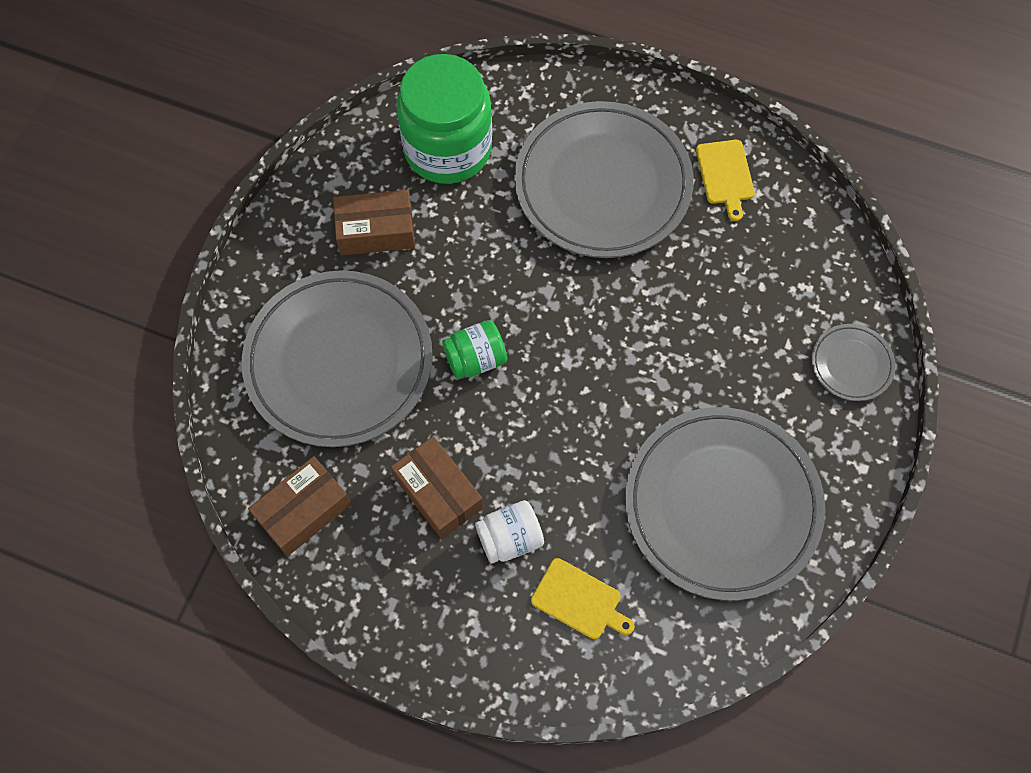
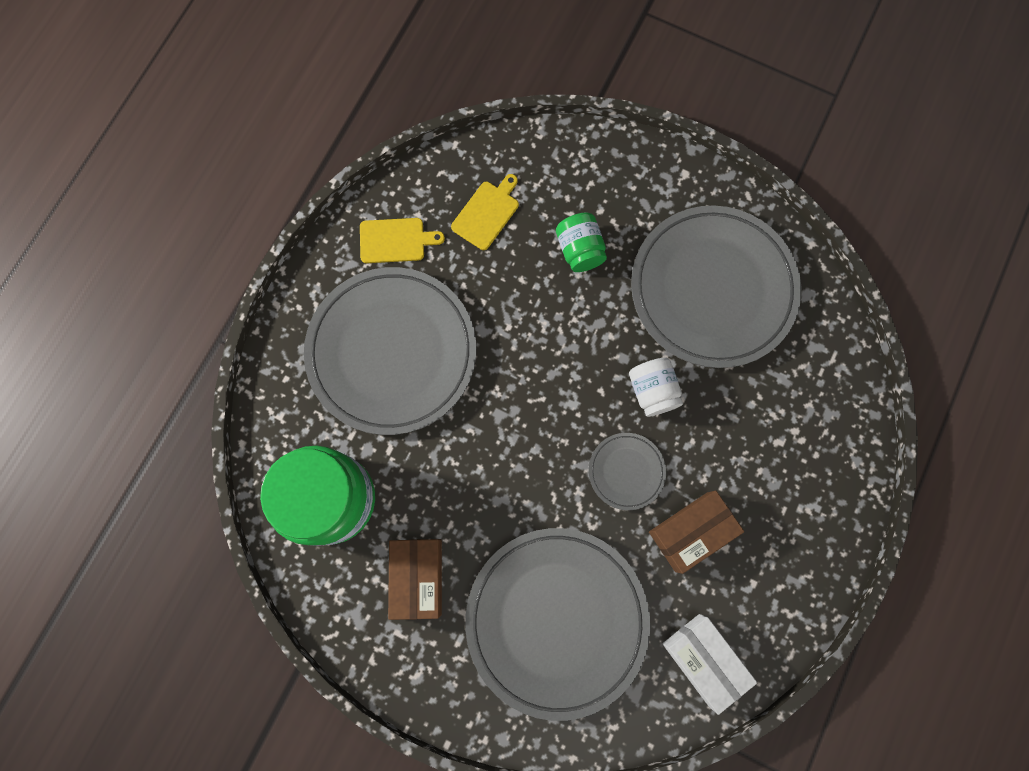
camera: 85 degrees left, 10 degrees up
(303, 511) = (704, 659): brown box -> white box
(475, 359) = (563, 488): green jar -> green jar (580, 250)
(510, 538) = (736, 470): white jar -> white jar (652, 391)
(579, 600) = (791, 416): yellow cutting board -> yellow cutting board (487, 213)
(851, 364) = (592, 166): grey plate -> grey plate (626, 471)

